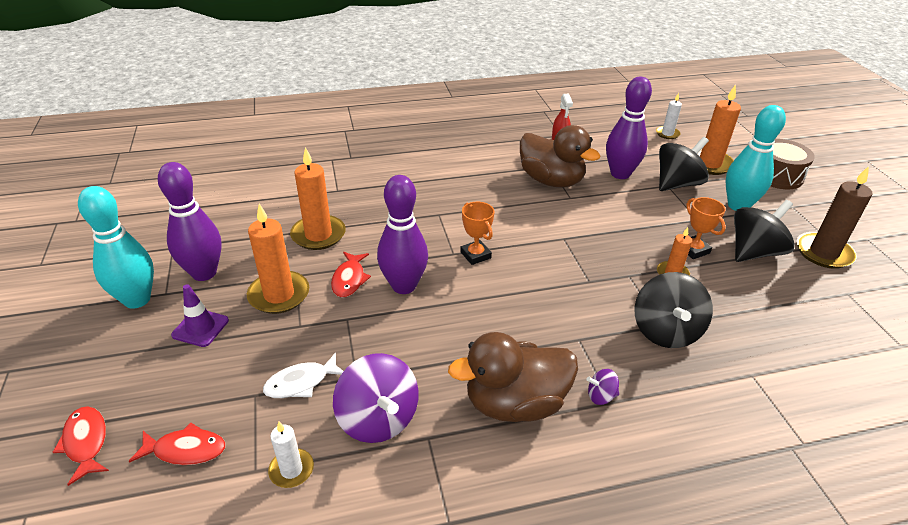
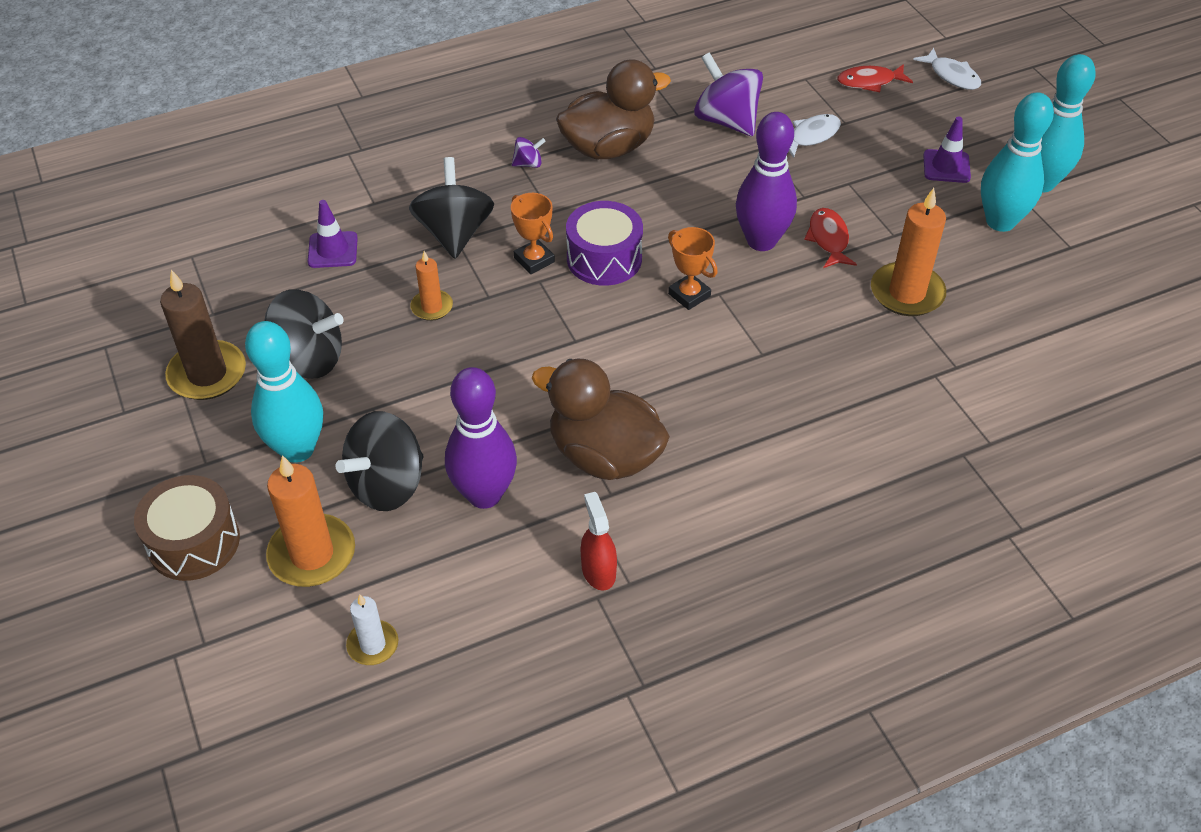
camera: 170 degrees right, 10 degrees up
(86, 442) = (952, 76): red fish -> white fish
(204, 273) = (1000, 222): purple bowling pin -> turquoise bowling pin
(279, 295) = (895, 210): orange candle -> none
(291, 470) = (777, 82): white candle -> none
(535, 290) = (604, 258): none -> purple drum
(693, 250) = (394, 349): orange trophy -> orange trophy (534, 260)
(754, 252) = (309, 359): black spinning top -> black spinning top turned 120 degrees counterclockwise
(772, 332) = (333, 250): none -> purple traffic cone

